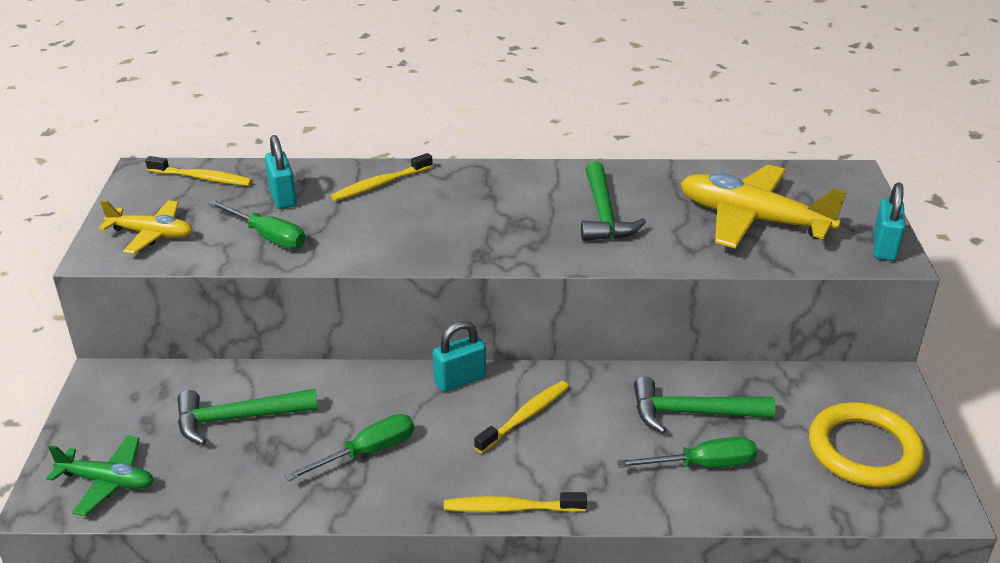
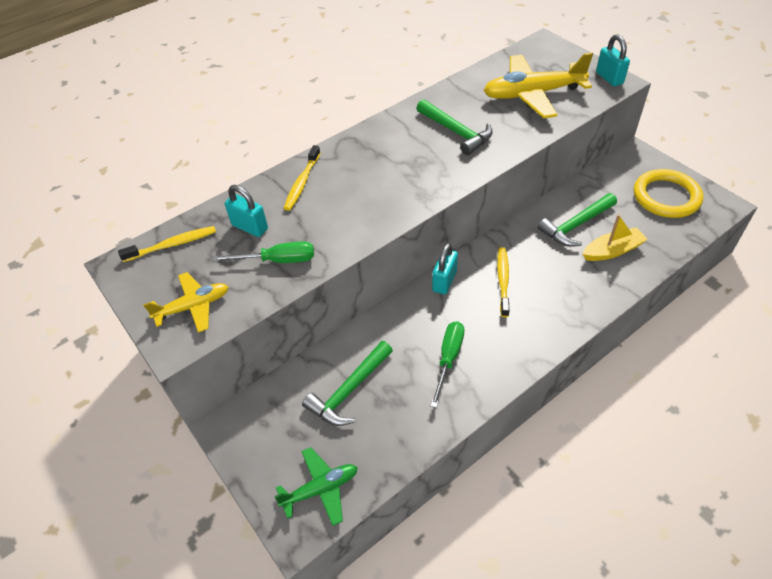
camera: 35 degrees left, 15 degrees up
(511, 508) = (557, 337): yellow toothbrush -> none
(702, 465) = (612, 251): green screwdriver -> yellow boat

